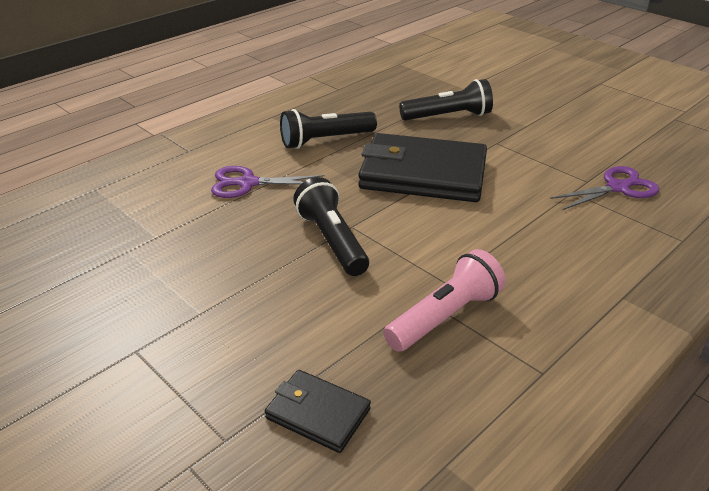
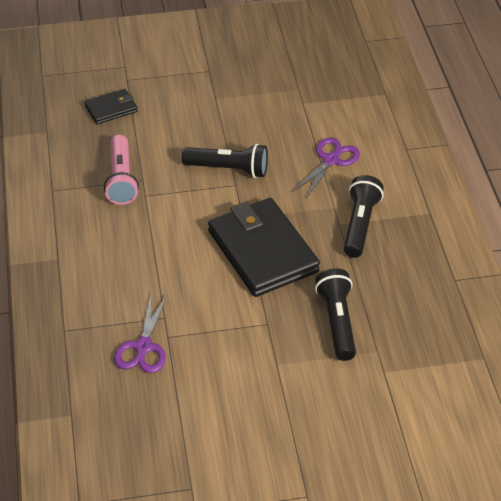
camera: 125 degrees right, 10 degrees up
(423, 174) = (262, 251): black wallet -> black wallet turned 75 degrees counterclockwise
(448, 116) = (337, 322): black flashlight -> black flashlight turned 150 degrees clockwise

